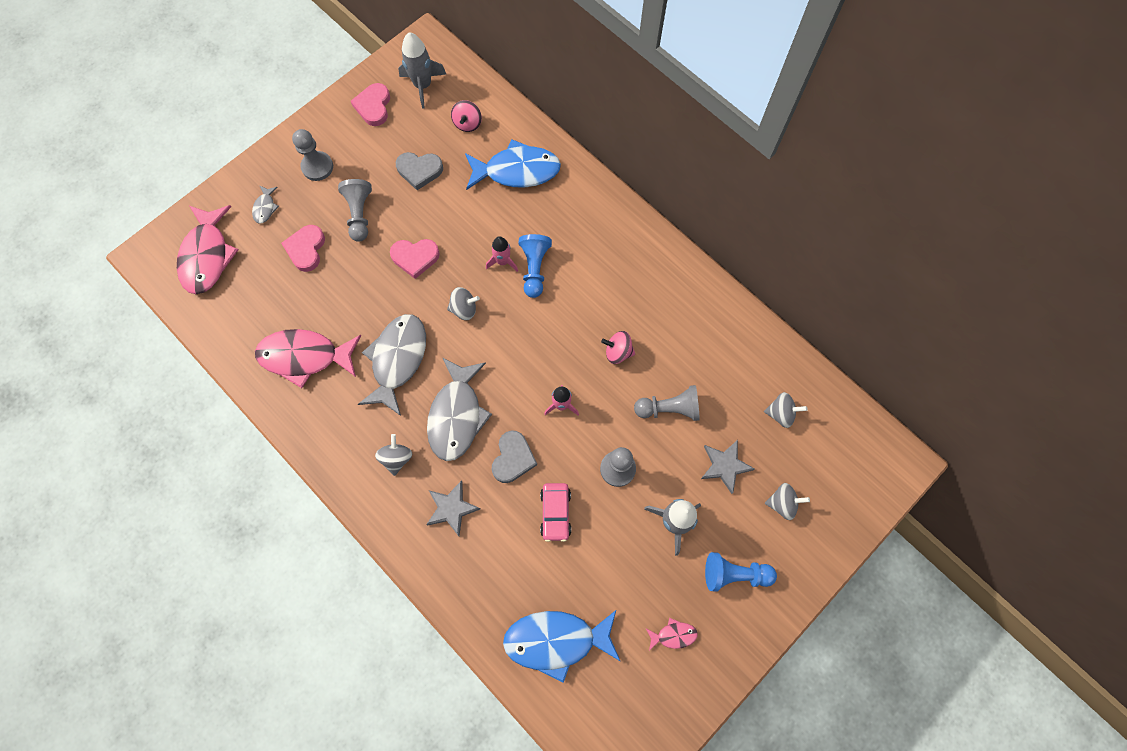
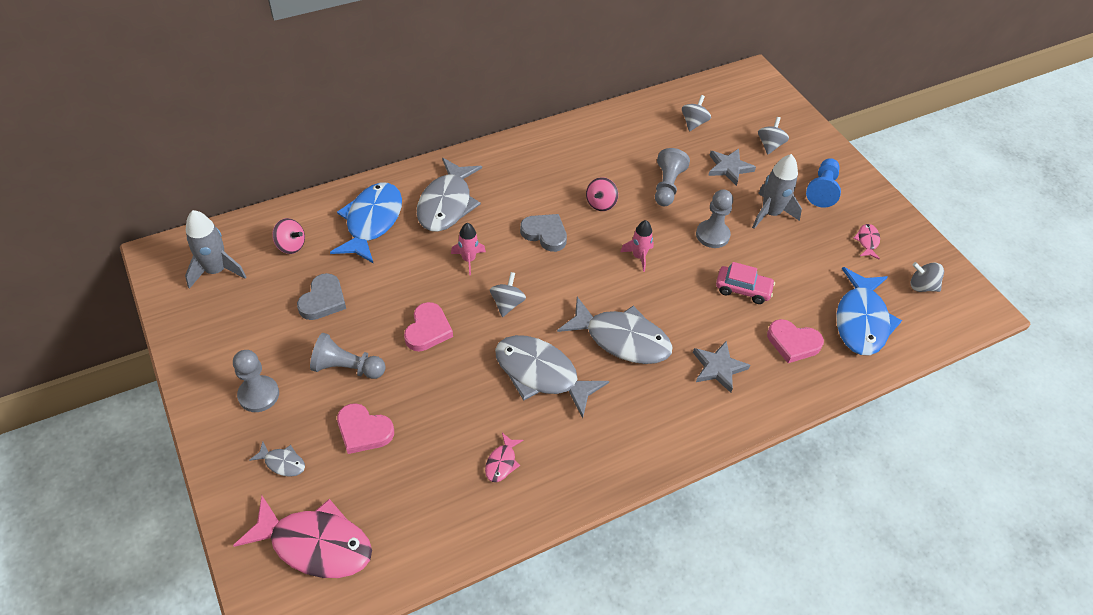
camera: 75 degrees left, 20 degrees down
(305, 357) = (502, 462): pink fish -> pink fish, size x0.44
(373, 106) = (212, 321): pink heart -> pink heart (793, 343)
(397, 458) = (652, 402): grey spinning top -> grey spinning top (922, 286)
(513, 458) = (680, 306): grey heart -> grey heart (545, 234)
(534, 269) = (489, 238): blue pawn -> none
(562, 220) = (447, 204): none -> grey fish

